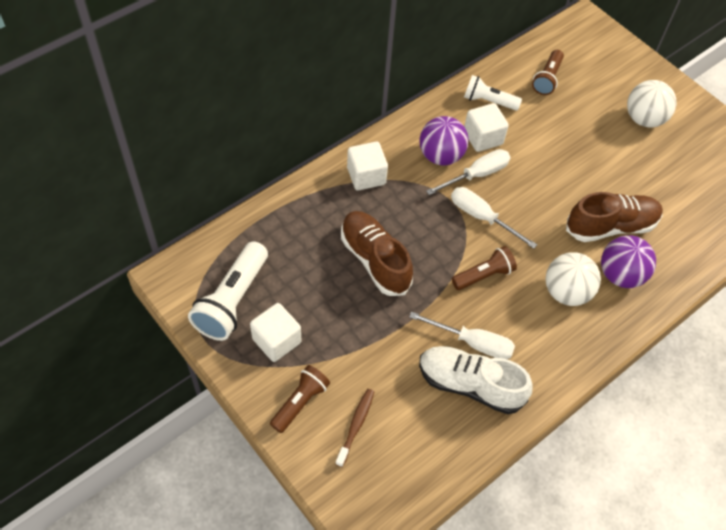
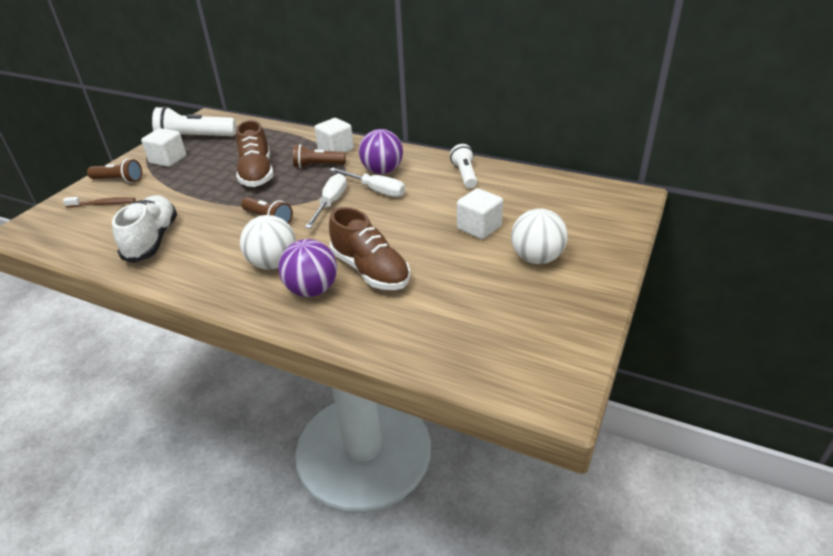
camera: 70 degrees right, 20 degrees down
(375, 260) = (257, 173): brown shoe -> brown shoe turned 135 degrees clockwise
(473, 343) = (195, 231): white screwdriver -> none
(483, 138) = (420, 183): white cube -> white cube (479, 227)
(547, 79) = (526, 194): brown flashlight -> brown flashlight (318, 165)

